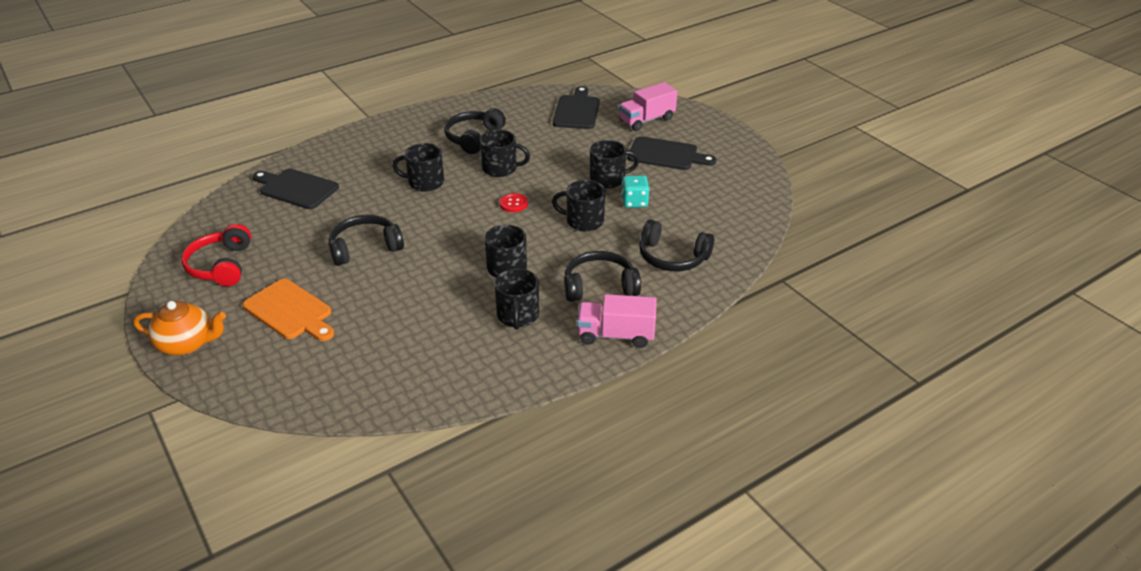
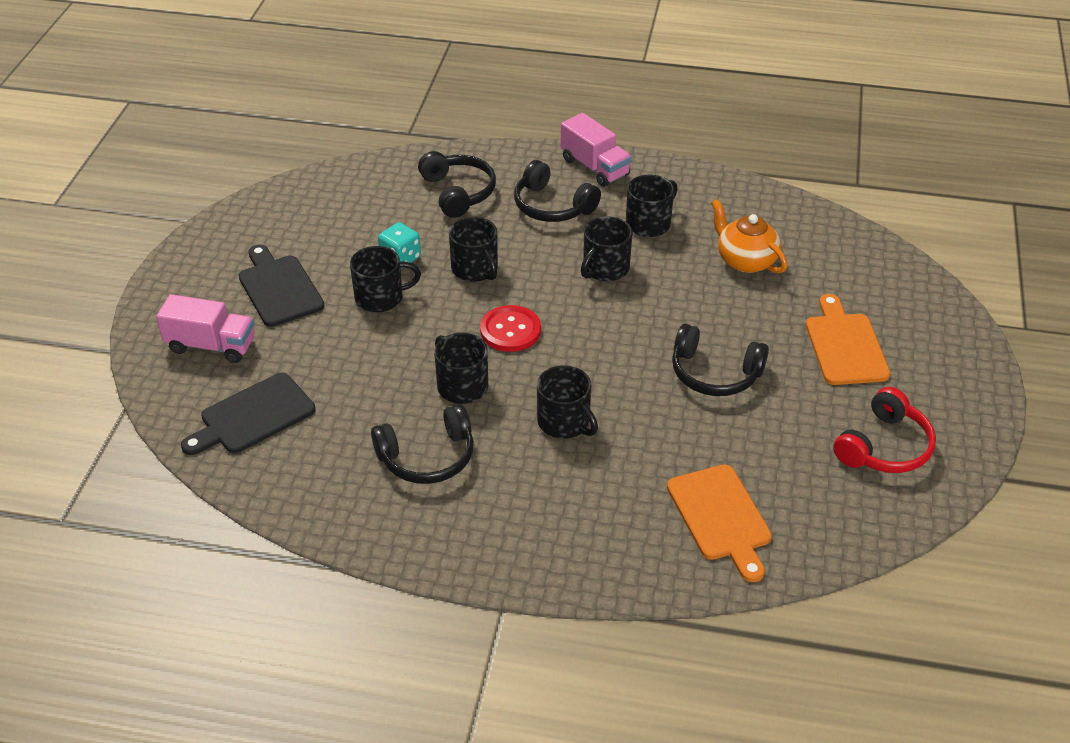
camera: 135 degrees left, 5 degrees up
(187, 344) = (965, 369): orange teapot -> orange teapot (745, 260)
(296, 188) = (720, 517): black cutting board -> orange cutting board
(513, 204) = (510, 330): red button -> red button, size x1.58
(608, 179) = (380, 297): black mug -> black mug turned 135 degrees clockwise

